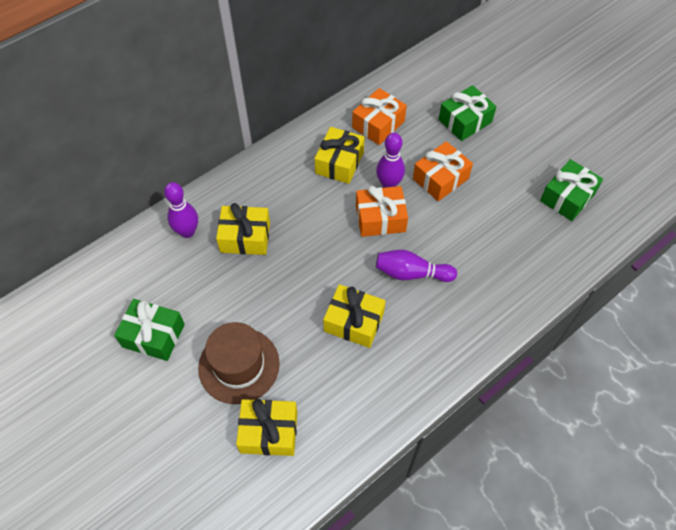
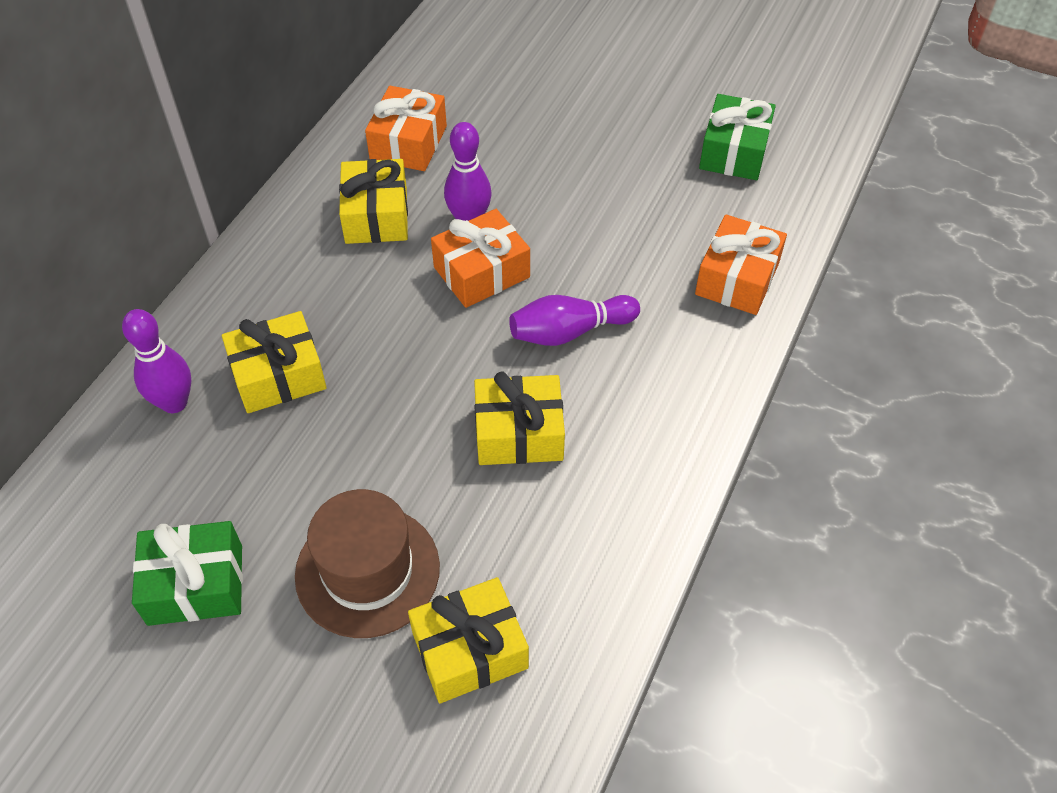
camera: 25 degrees left, 5 degrees down
(440, 178) = (542, 187): orange gift -> orange gift (737, 278)
(465, 121) = (536, 98): green gift -> none

